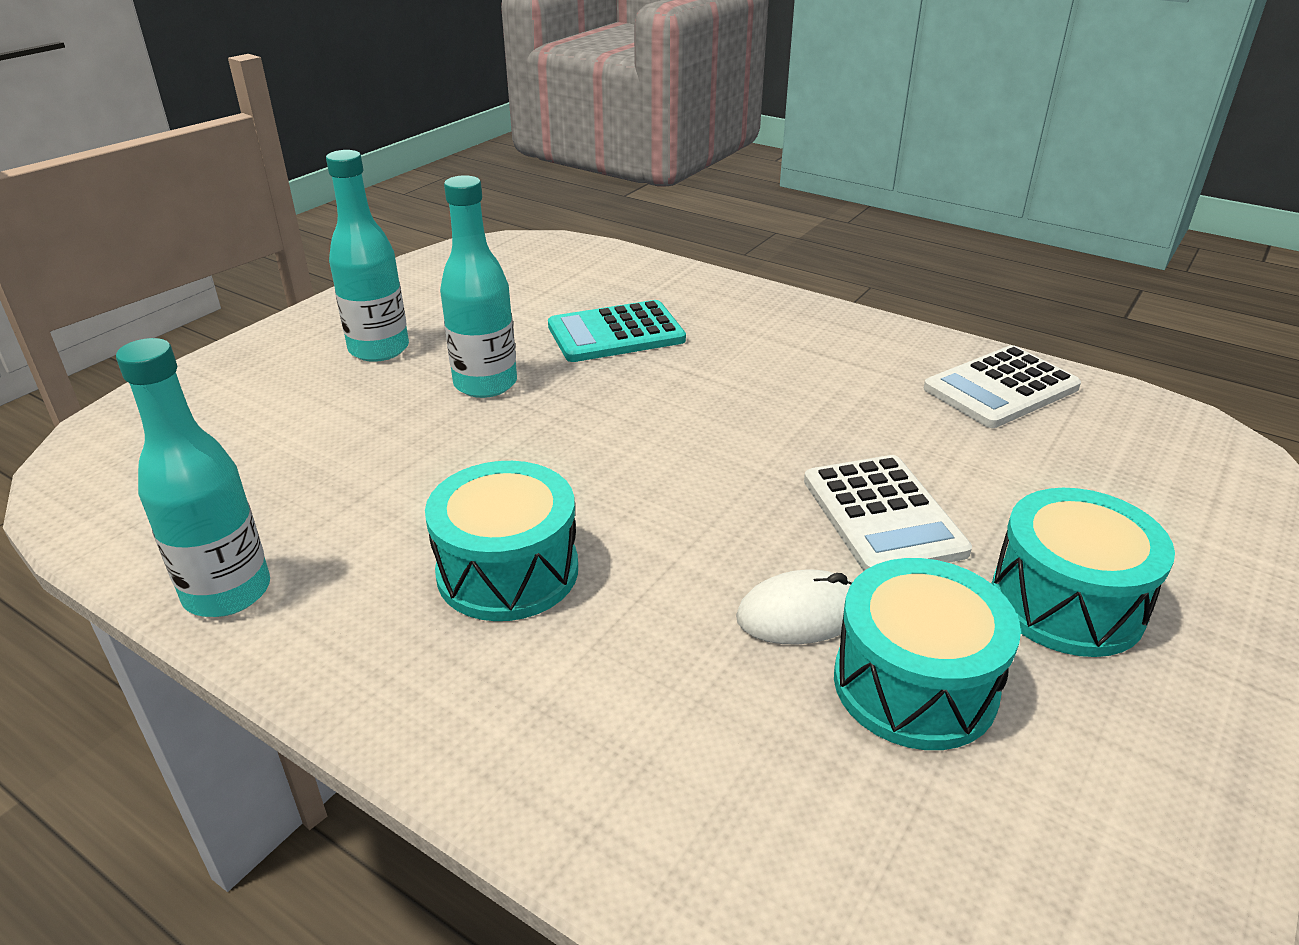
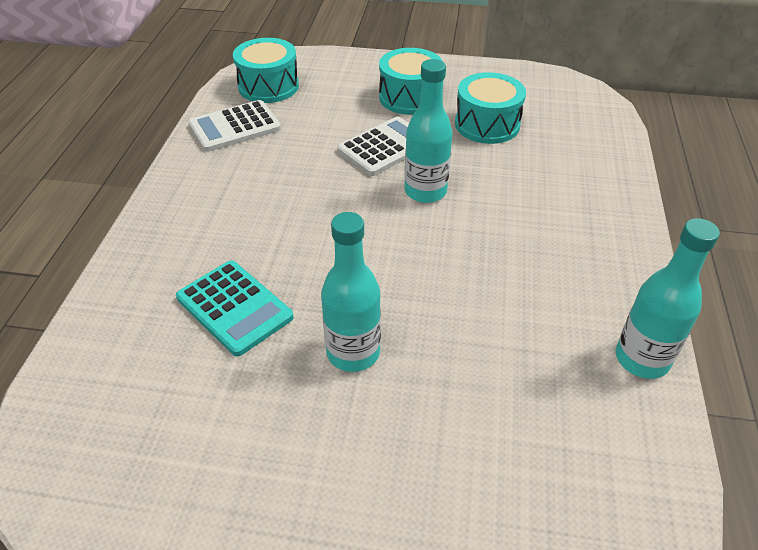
camera: 115 degrees left, 10 degrees up
(379, 349) = (337, 461): turquoise bottle -> turquoise bottle (425, 191)
(508, 571) = (526, 253): turquoise drum -> turquoise drum (268, 86)
(801, 614) = (473, 157): white mouse -> none
(1001, 388) = (235, 127): white calculator -> white calculator turned 120 degrees clockwise

